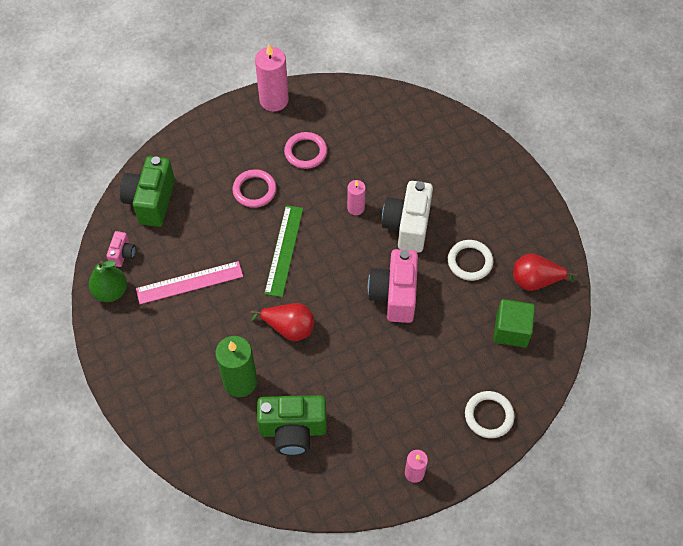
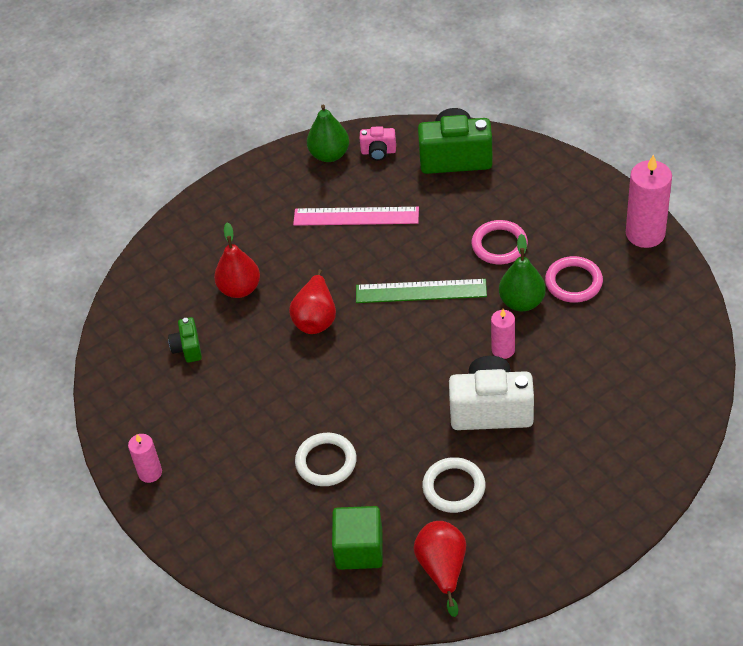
camera: 85 degrees right, 10 degrees down
(189, 282) = (356, 216): pink ruler -> pink ruler turned 60 degrees counterclockwise
(240, 382) = (240, 289): green candle -> red pear
(293, 430) = (187, 348): green camera -> green camera, size x0.50
(314, 187) = (522, 302): none -> green pear
(394, 295) = (384, 413): pink camera -> none
(489, 416) = (233, 539): white ring -> white ring (326, 462)

